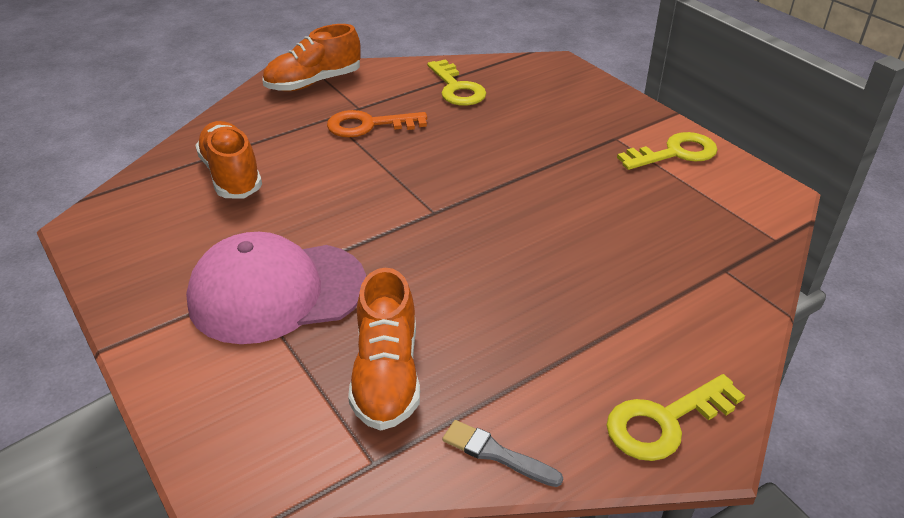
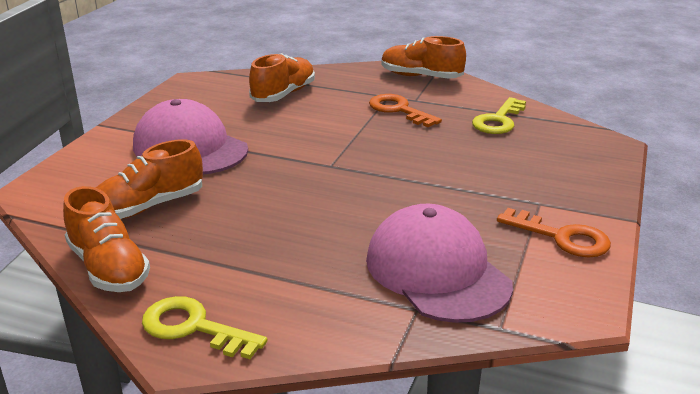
camera: 55 degrees right, 10 degrees down
(496, 454) = (108, 267): grey brush -> orange shoe
(675, 153) = (561, 237): yellow key -> orange key
(677, 234) = (437, 271): none -> pink cap

